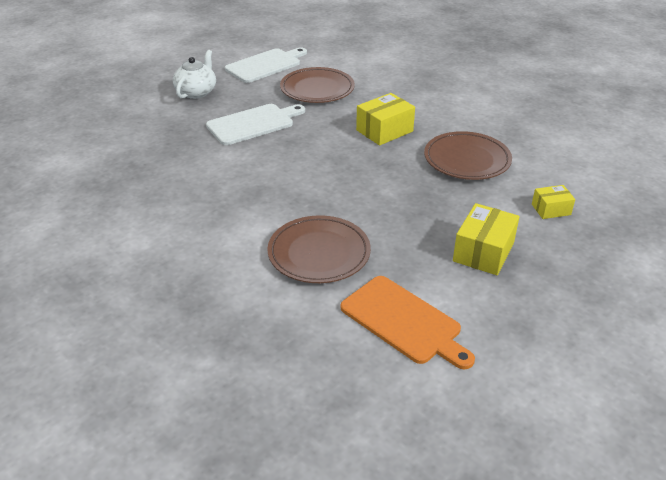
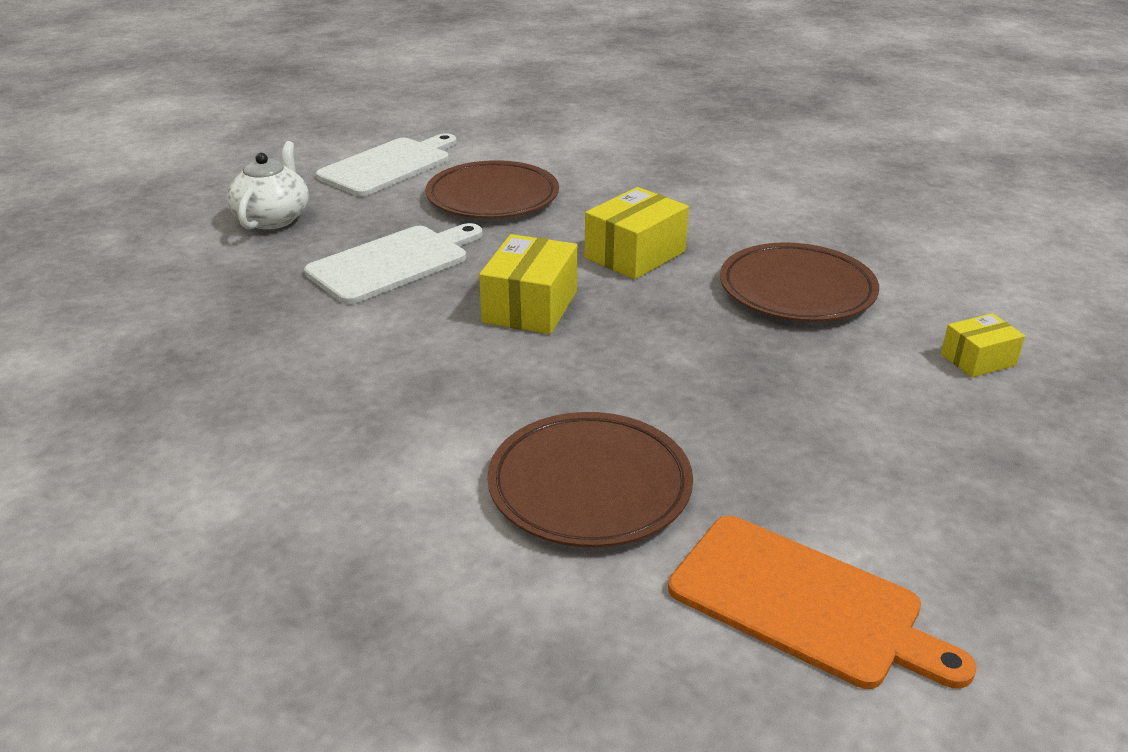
camera: 10 degrees left, 5 degrees down
(483, 252) = (895, 448): yellow box -> yellow box (530, 307)

